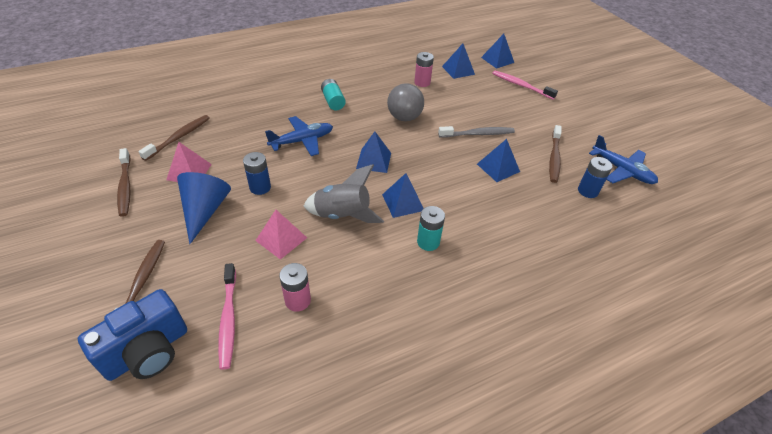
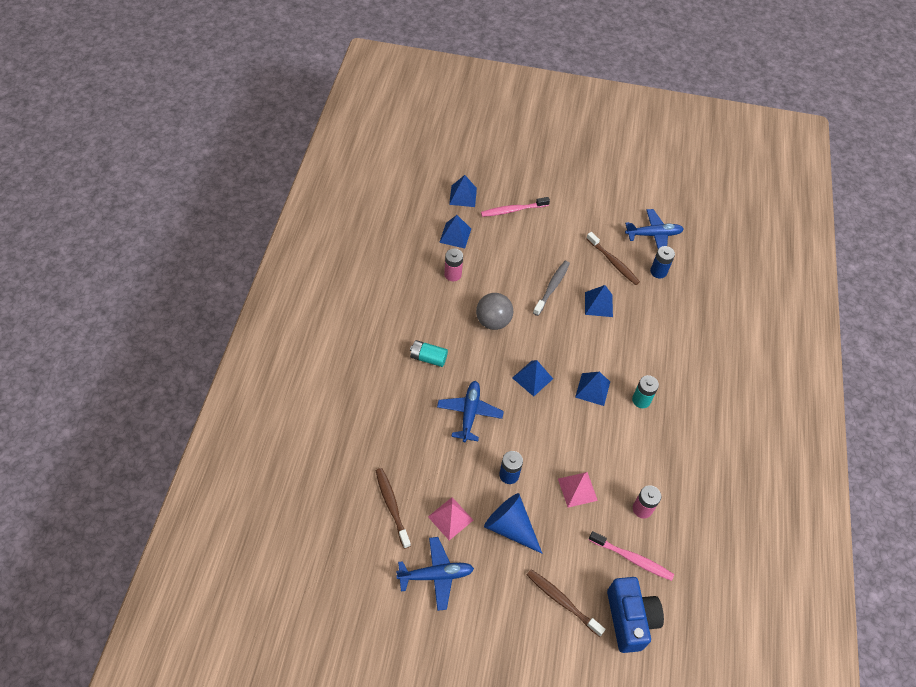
camera: 55 degrees left, 10 degrees up
(125, 186) = (436, 575): brown toothbrush -> blue plane
(343, 215) = (579, 436): grey rocket -> none

